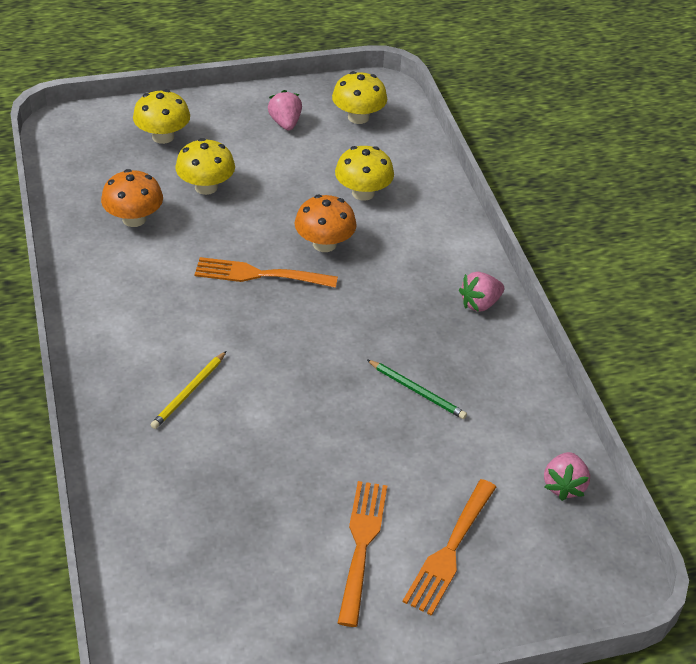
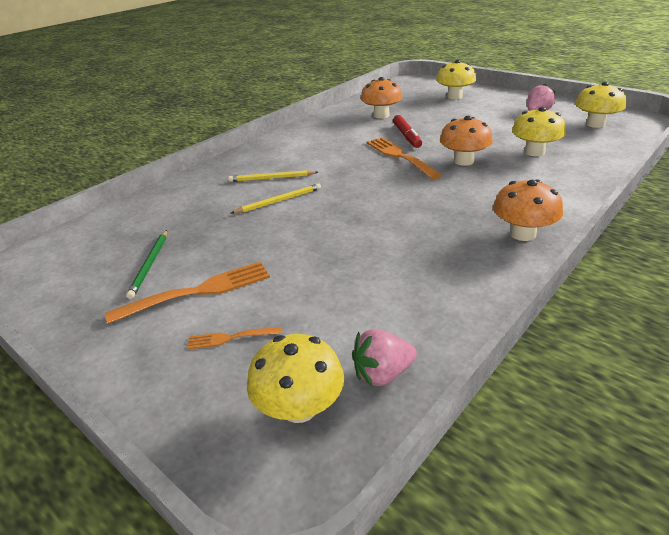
camera: 60 degrees right, 10 degrees down
(206, 187) = (440, 118): yellow mushroom -> yellow mushroom (299, 407)
(218, 239) = (407, 136): none -> red marker
(251, 412) = (279, 201): none -> yellow pencil
(417, 391) = (385, 248): green pencil -> green pencil (150, 265)
(450, 550) = (231, 338): orange fork -> orange fork, size x0.52
(480, 304) = (522, 234): pink strawberry -> orange mushroom

